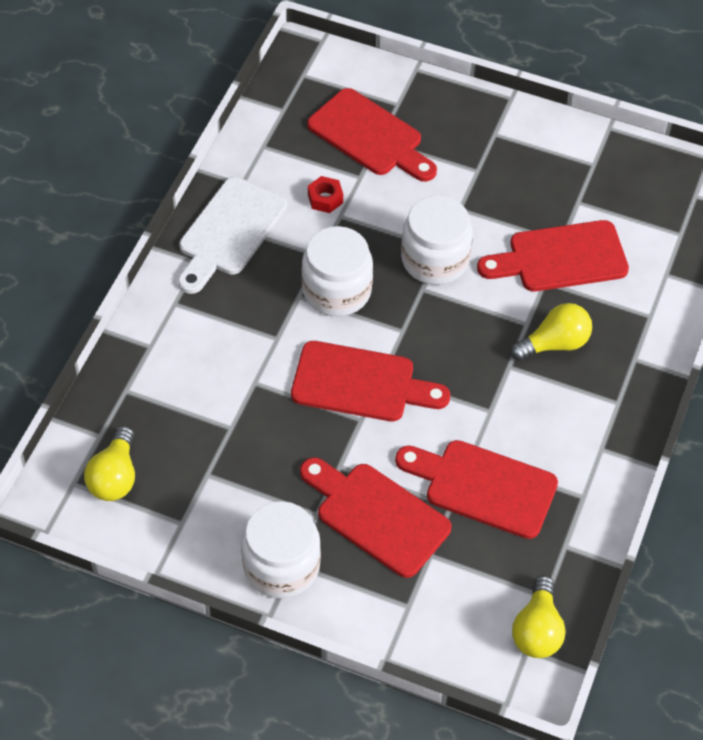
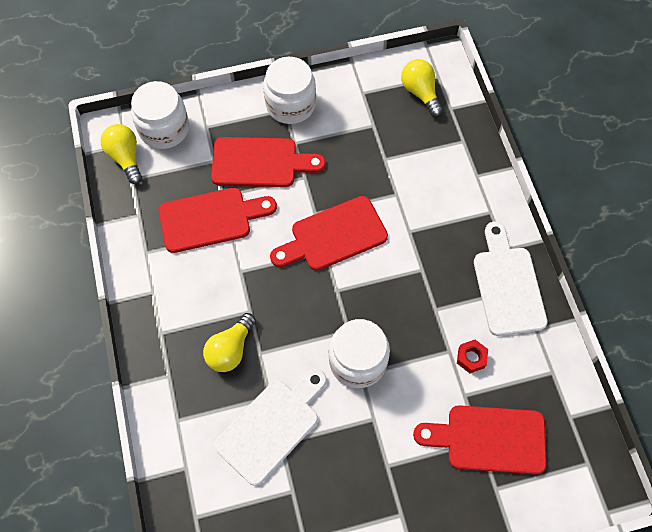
camera: 145 degrees right, 10 degrees up
(337, 290) = (402, 290): white jar -> white jar (164, 129)
(560, 258) = (272, 426): red cutting board -> white cutting board

